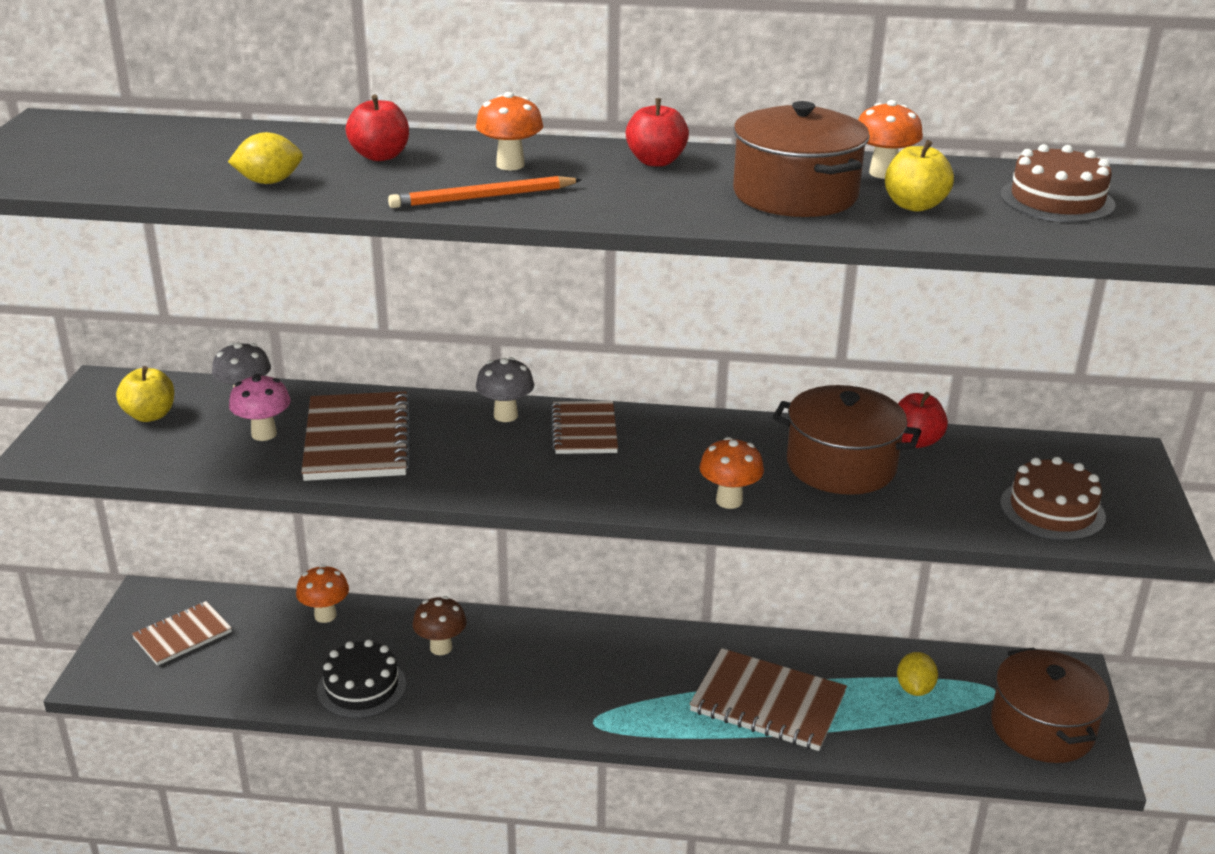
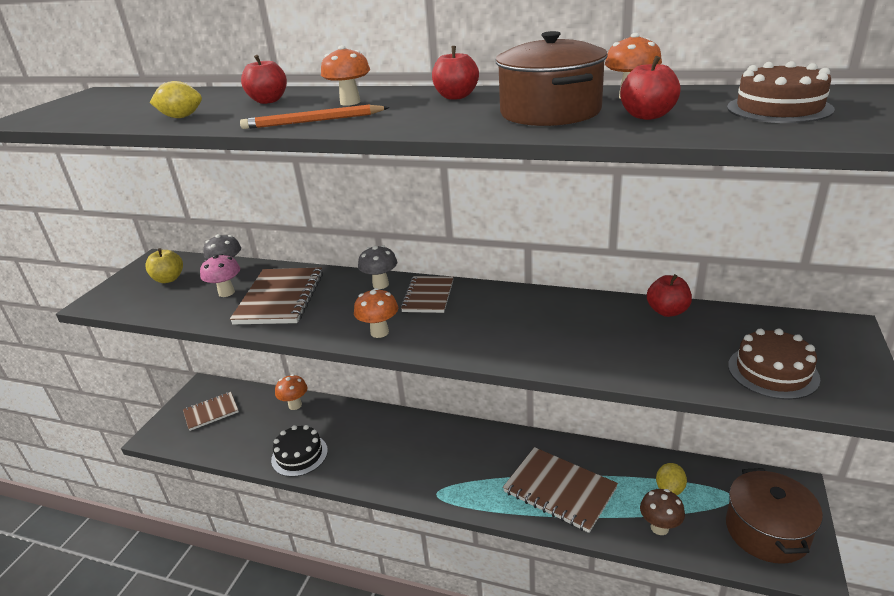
camera: 15 degrees right, 0 degrees up
(441, 647) = (355, 432): brown mushroom -> brown mushroom (659, 527)
(729, 501) = (512, 351): orange mushroom -> orange mushroom (379, 332)
(841, 466) = (604, 328): brown pot -> none
(914, 205) = (647, 116): yellow apple -> red apple

